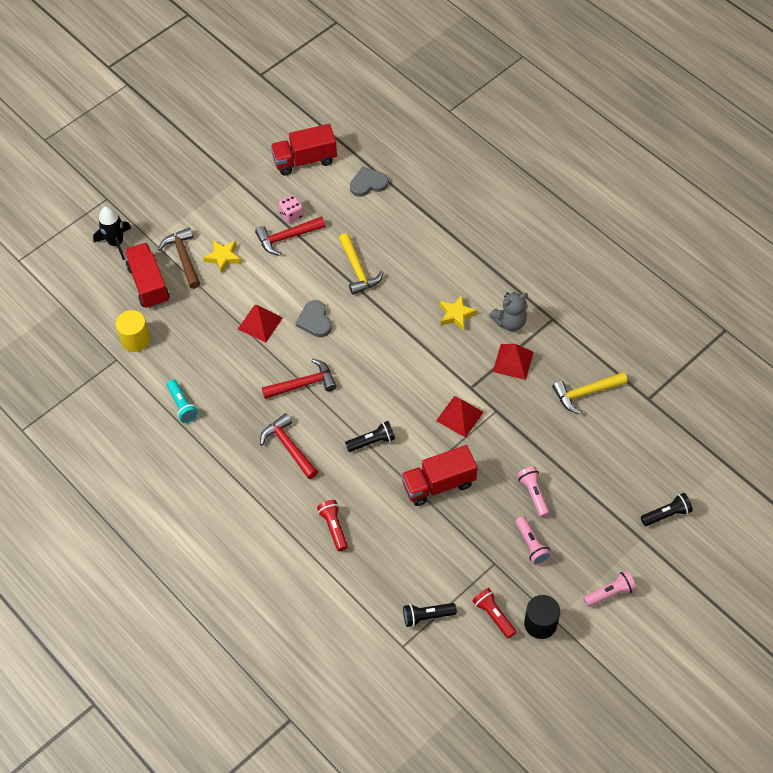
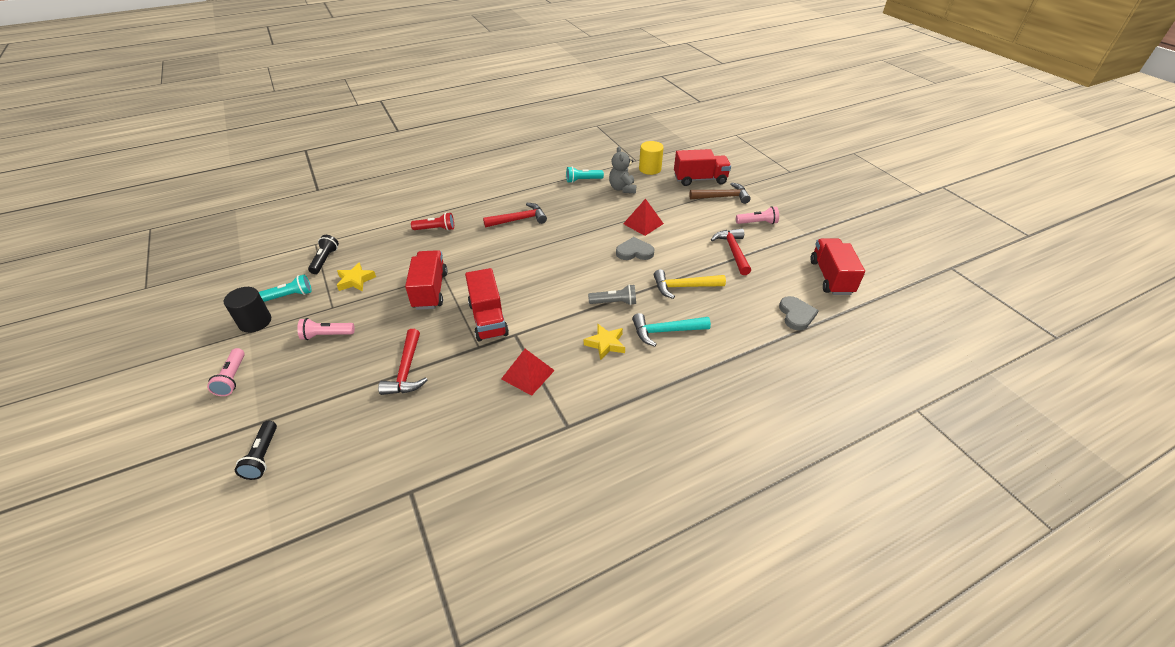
camera: 105 degrees right, 15 degrees down
(116, 243) = (744, 170): black rocket -> none
(223, 257) = (718, 215): yellow star -> yellow star (355, 280)
(291, 215) = (760, 258): pink dice -> none
(303, 384) = (573, 236): red hammer -> red hammer (406, 371)
(372, 441) = (496, 261): black flashlight -> none
(399, 320) = (614, 302): none -> grey flashlight
(424, 274) = (665, 331): none -> turquoise hammer
(459, 416) = (488, 319): red pyramid -> red truck
(493, 615) = (290, 295): red flashlight -> turquoise flashlight
(510, 322) = (579, 385): grey teddy bear -> grey teddy bear (622, 188)
(533, 494) = (373, 350): pink flashlight -> pink flashlight (757, 223)
(585, 393) = (454, 427): yellow hammer -> none

